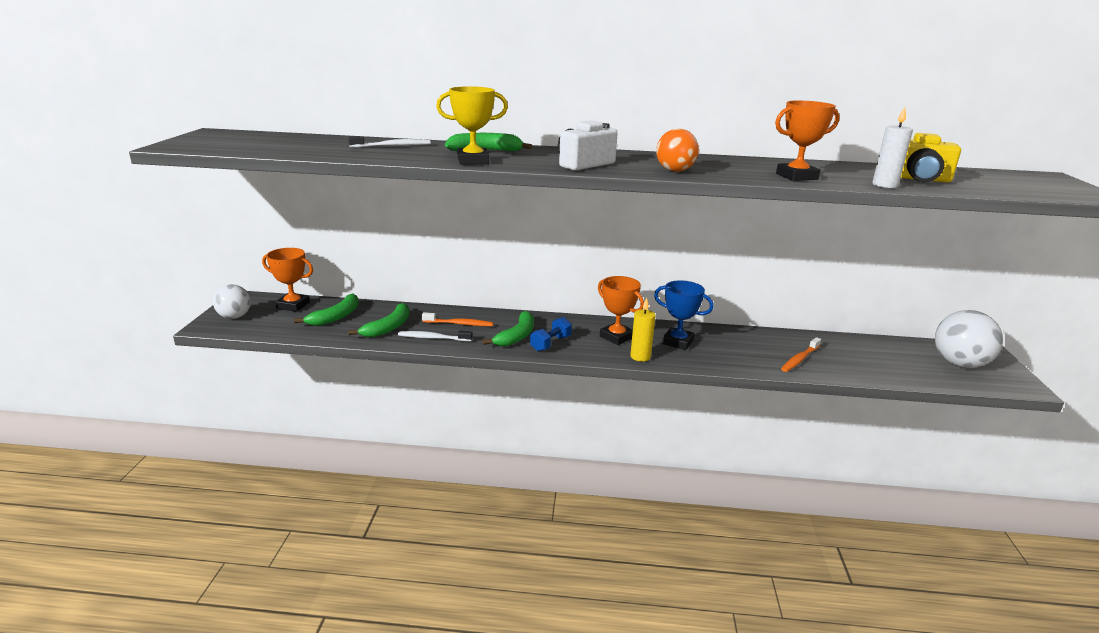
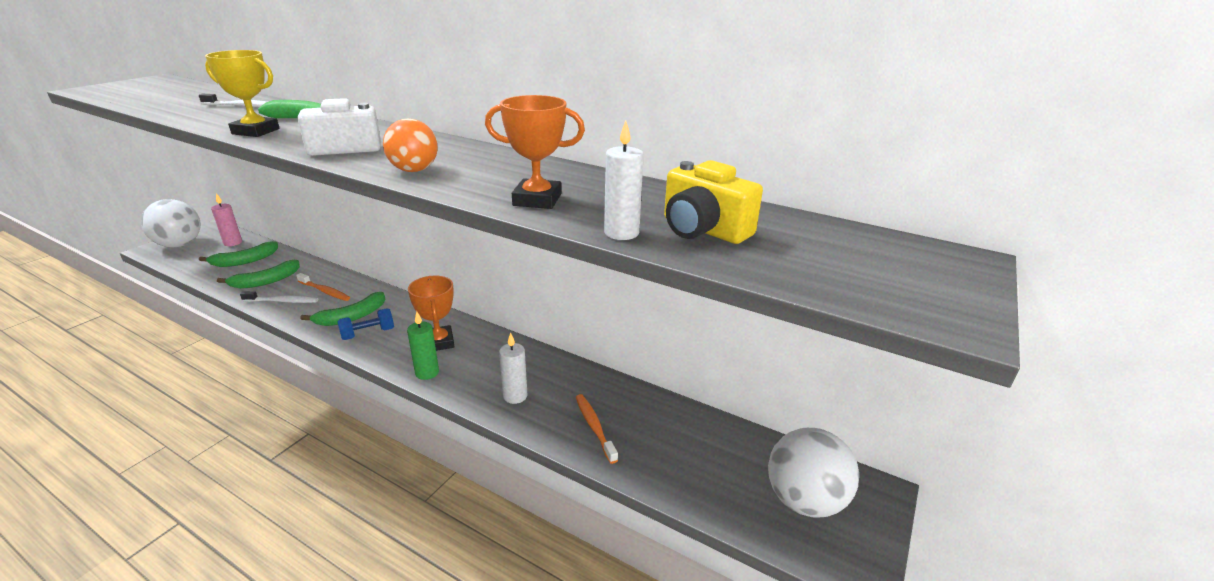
camera: 25 degrees right, 5 degrees up
(234, 317) = (179, 245): white ball -> white ball, size x1.57
(293, 305) = (233, 243): orange trophy -> pink candle
(433, 338) = (282, 301): white toothbrush -> white toothbrush turned 150 degrees clockwise
(640, 357) = (427, 373): yellow candle -> green candle
(677, 342) = (490, 365): blue trophy -> none
(724, 355) = (515, 396): none -> white candle
(800, 359) = (594, 427): orange toothbrush -> orange toothbrush turned 90 degrees clockwise

